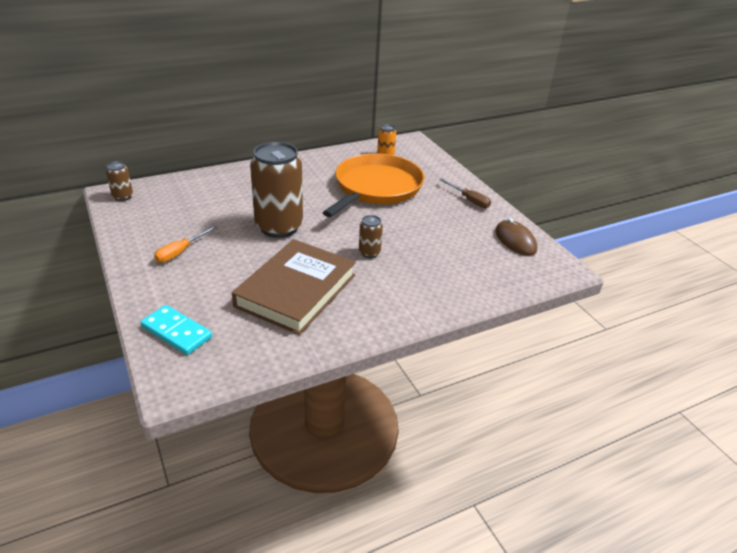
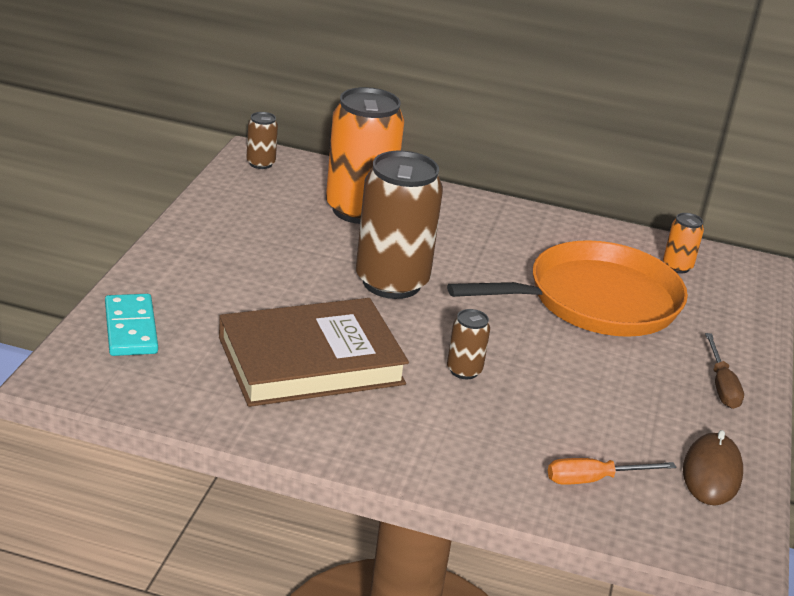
camera: 40 degrees right, 5 degrees down
(180, 252) = (242, 252): orange screwdriver -> orange screwdriver (594, 479)
(212, 197) = (359, 210): none -> orange can

